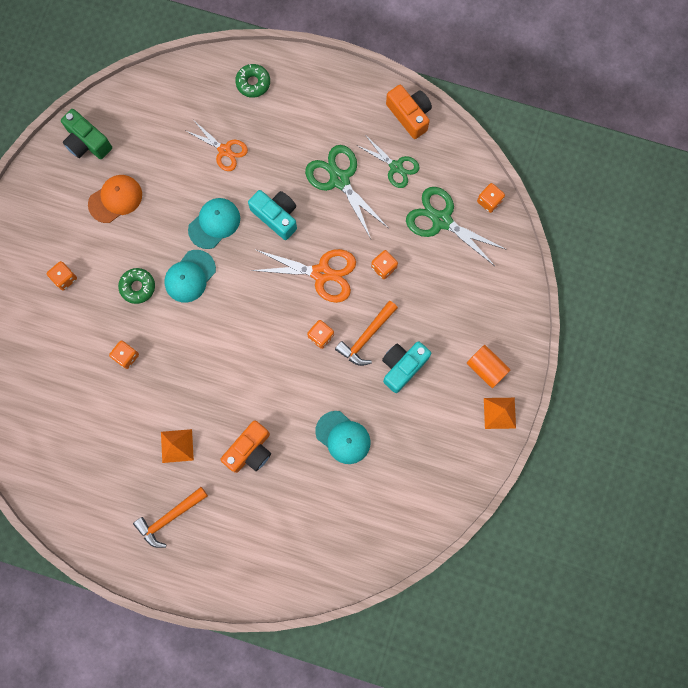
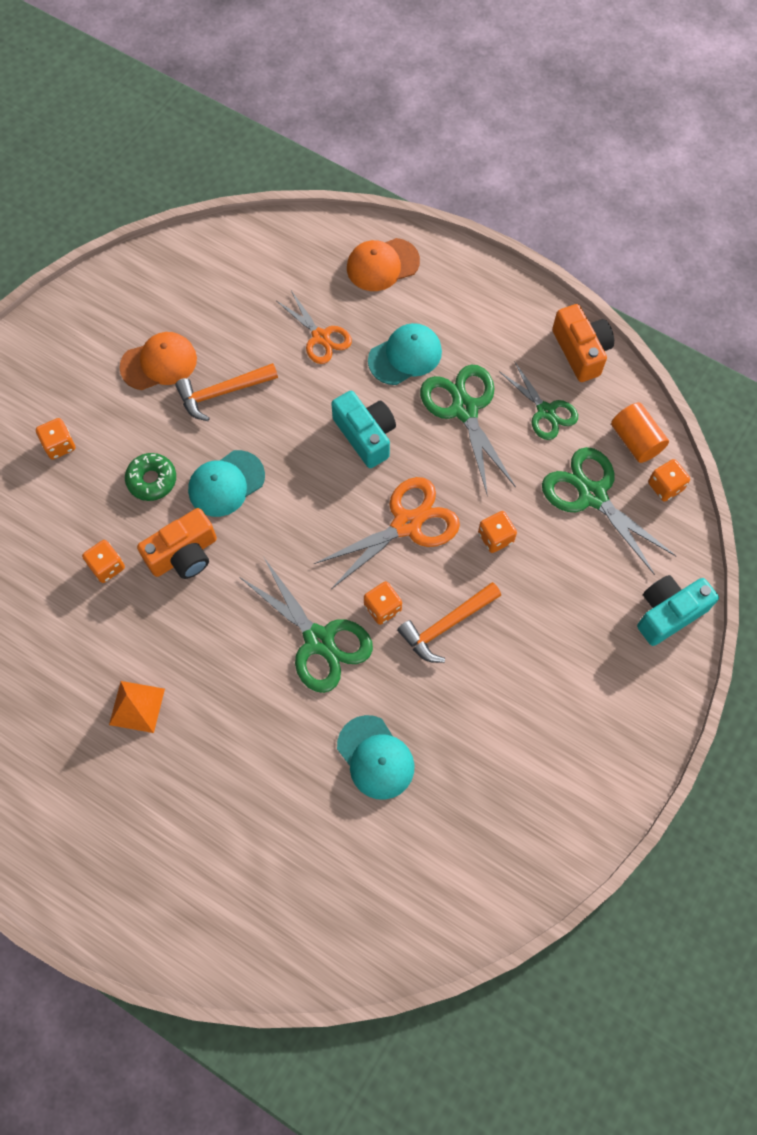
camera: 15 degrees right, 10 degrees down
(87, 142) = (145, 286): green camera -> none
(169, 517) = (94, 806): orange hammer -> orange hammer (222, 392)
(214, 223) = (279, 424): turquoise cap -> turquoise cap (405, 356)
(250, 450) = (237, 740): orange camera -> orange camera (184, 554)
(253, 83) = (382, 265): green donut -> orange cap
(285, 369) = (319, 640): none -> green scissors
(321, 273) = (407, 524): orange scissors -> orange scissors turned 60 degrees counterclockwise
(402, 366) = (488, 679): turquoise camera -> turquoise camera (668, 613)
(486, 368) = (609, 713): orange cylinder -> orange cylinder (635, 440)
(499, 413) = (614, 783): orange pyramid -> none

